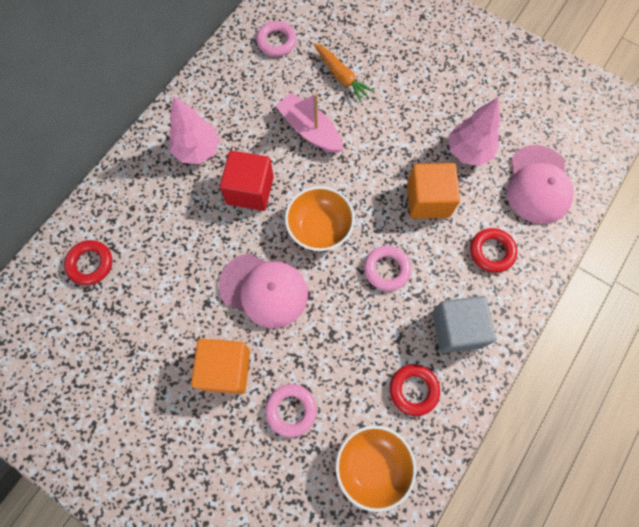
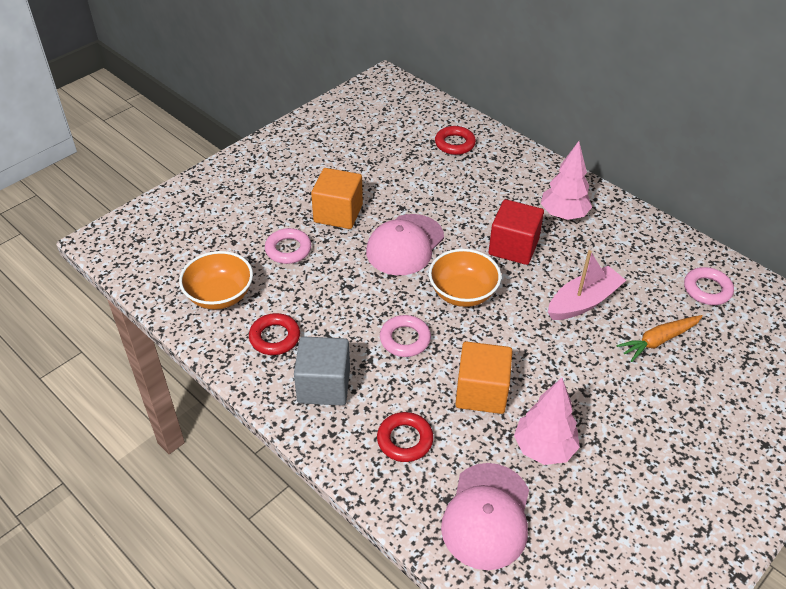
camera: 100 degrees right, 25 degrees down
(538, 185) = (487, 516): pink cap -> pink cap turned 90 degrees counterclockwise

